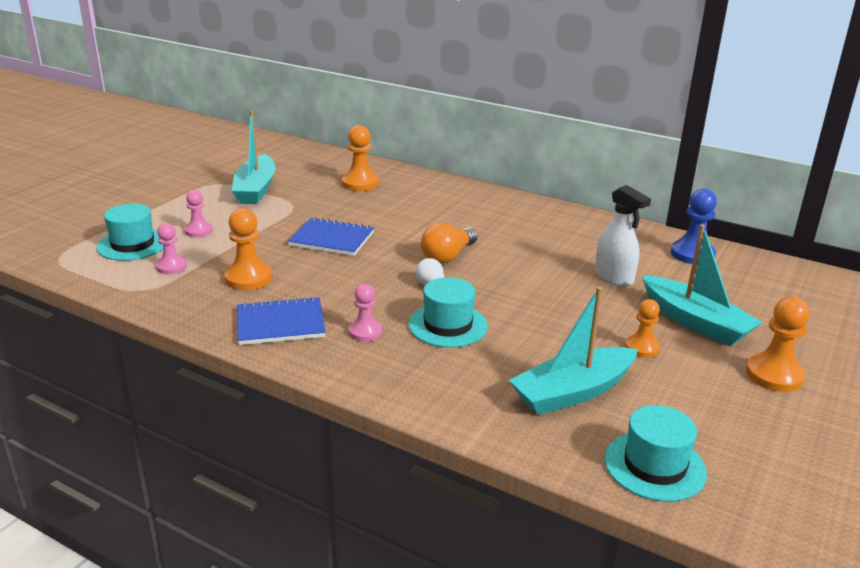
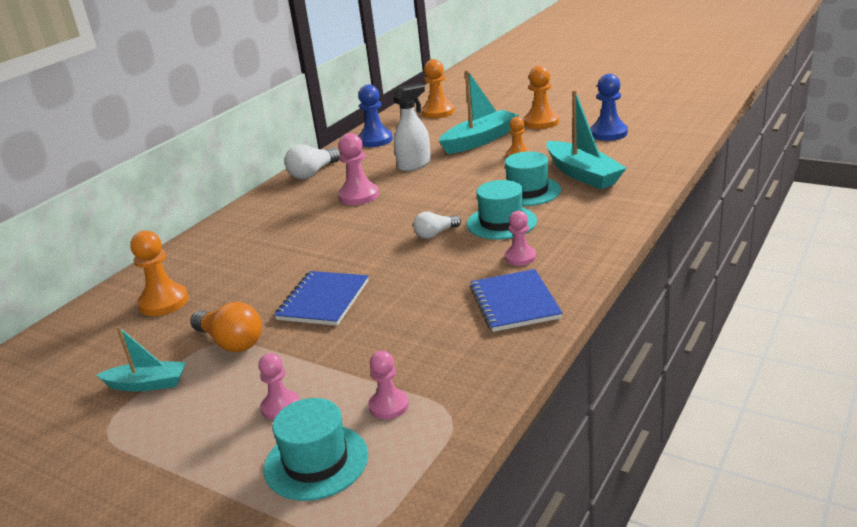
camera: 85 degrees left, 0 degrees up
(248, 278) = (419, 340): orange pawn -> orange pawn (438, 112)
(255, 189) = (147, 384): turquoise boat -> turquoise boat, size x0.60
(448, 256) = (371, 232): orange light bulb -> orange light bulb (231, 342)
(534, 248) = (358, 196): none -> pink pawn
(595, 224) = (313, 173): none -> white light bulb
(654, 466) = (651, 152): turquoise hat -> turquoise hat (527, 191)
(732, 433) = (608, 133): none -> blue pawn

